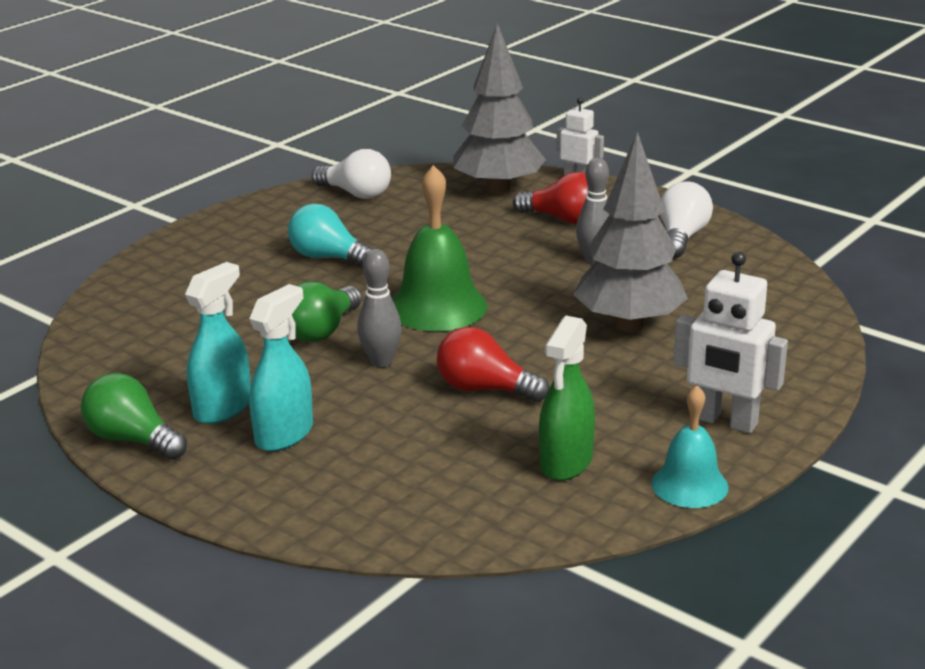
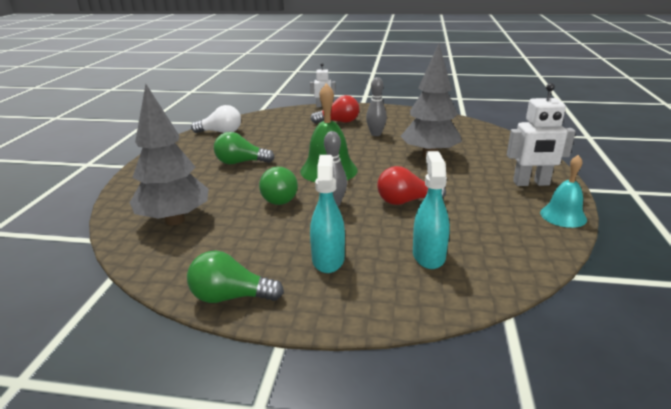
camera: 30 degrees left, 0 degrees up
(223, 408) = (270, 256): turquoise spray bottle -> turquoise spray bottle (428, 255)
(328, 258) = (241, 162): turquoise light bulb -> green light bulb
(498, 190) = (292, 117): grey tree -> grey tree (175, 220)
(566, 462) = (495, 224): green spray bottle -> none
(681, 238) = (400, 118): white light bulb -> none

